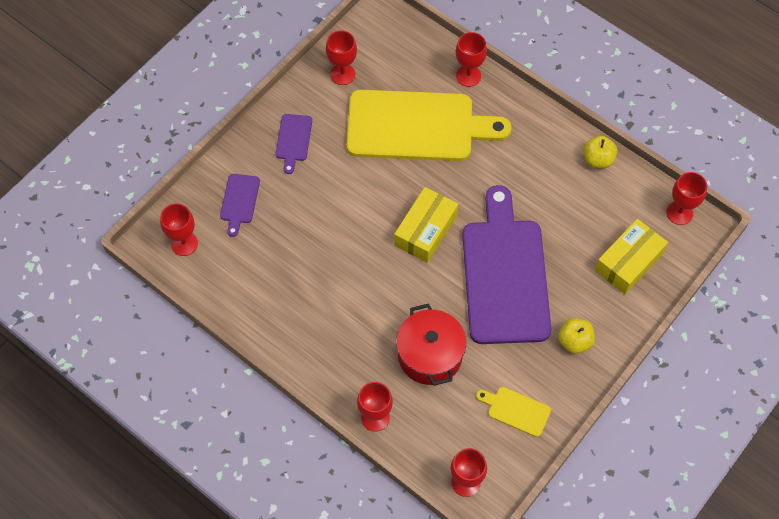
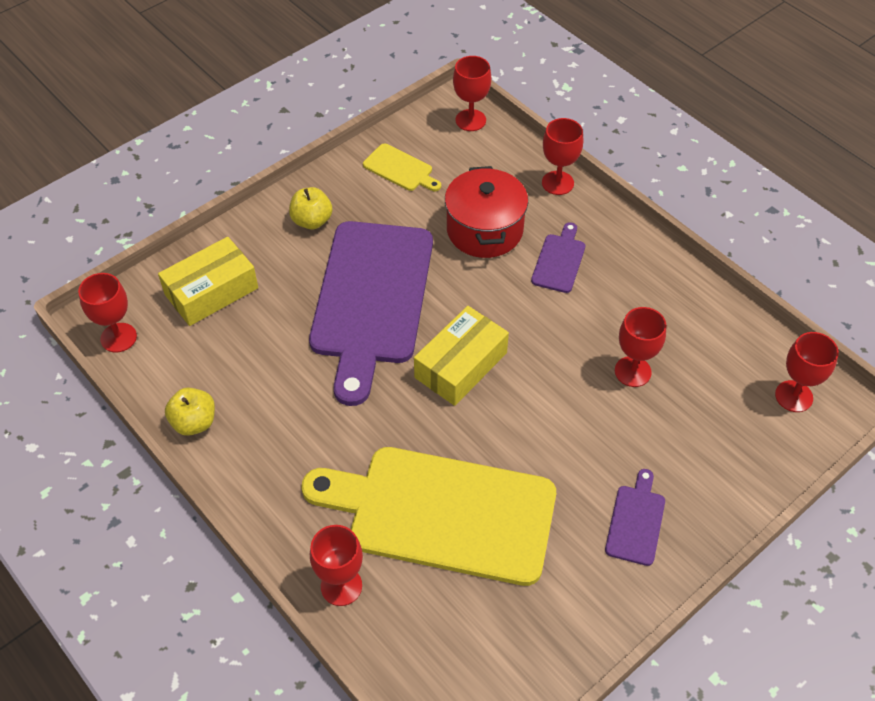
camera: 170 degrees left, 10 degrees down
(239, 201) = (718, 442): purple cutting board -> purple cutting board (559, 261)
(342, 74) = (548, 624): red goblet -> red goblet (632, 371)

